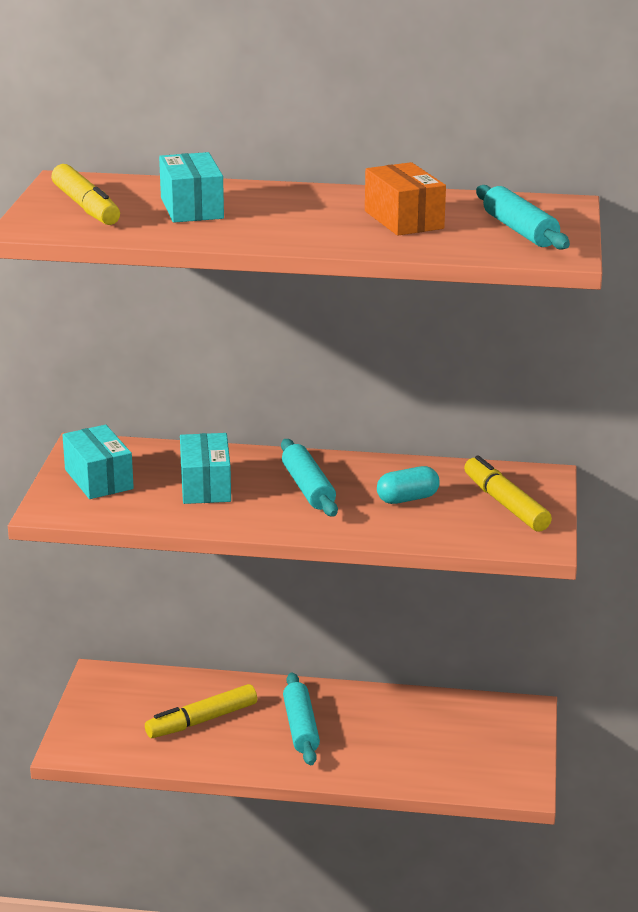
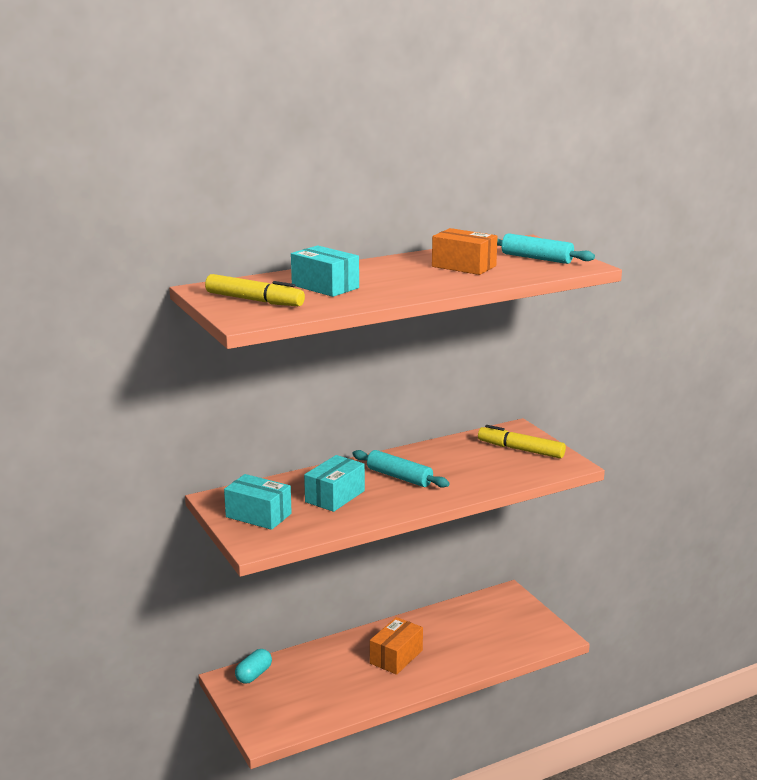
camera: 35 degrees left, 5 degrees down
(202, 721) = (330, 679): yellow marker -> none
(205, 486) = (335, 496): turquoise box -> turquoise box turned 75 degrees clockwise
(300, 727) = (396, 657): turquoise rolling pin -> orange box
(407, 499) = (464, 464): turquoise capsule -> turquoise capsule (254, 675)

